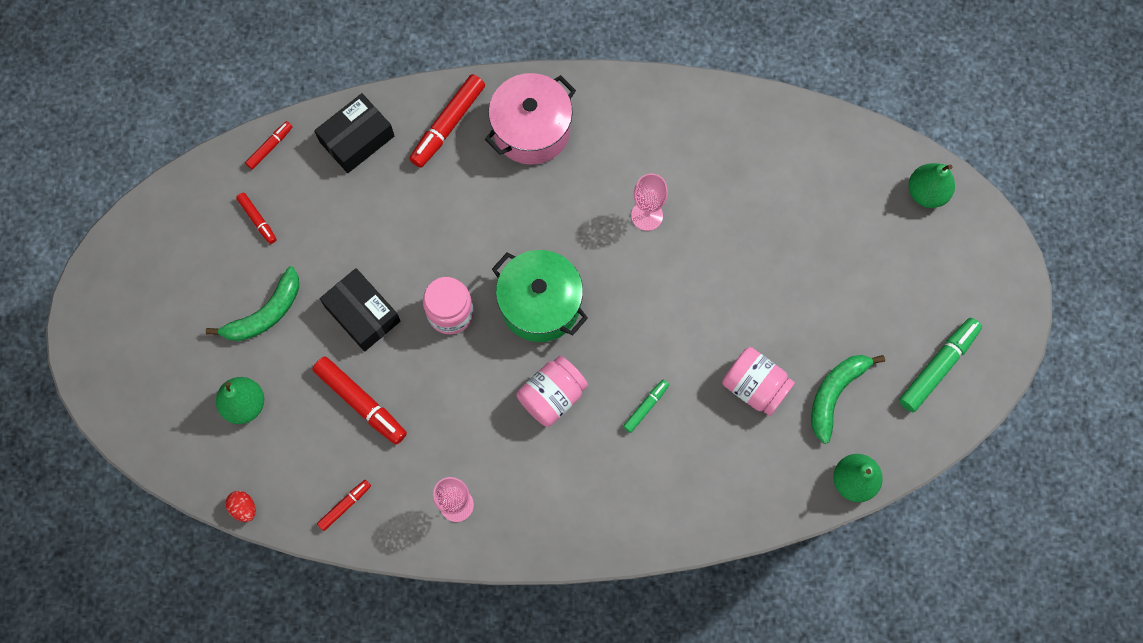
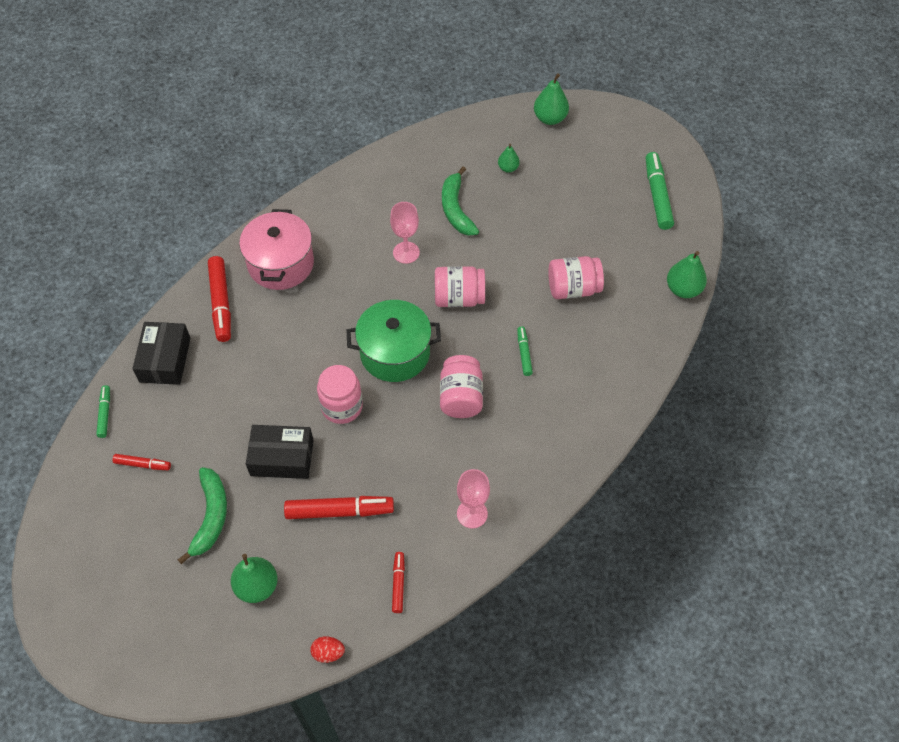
camera: 45 degrees left, 15 degrees down
(270, 147) = (105, 413): red marker -> green marker
(646, 302) = (459, 298): none -> pink jar
(828, 211) = (508, 168): none -> green pear
(835, 394) = (621, 255): green banana -> green banana (456, 209)

